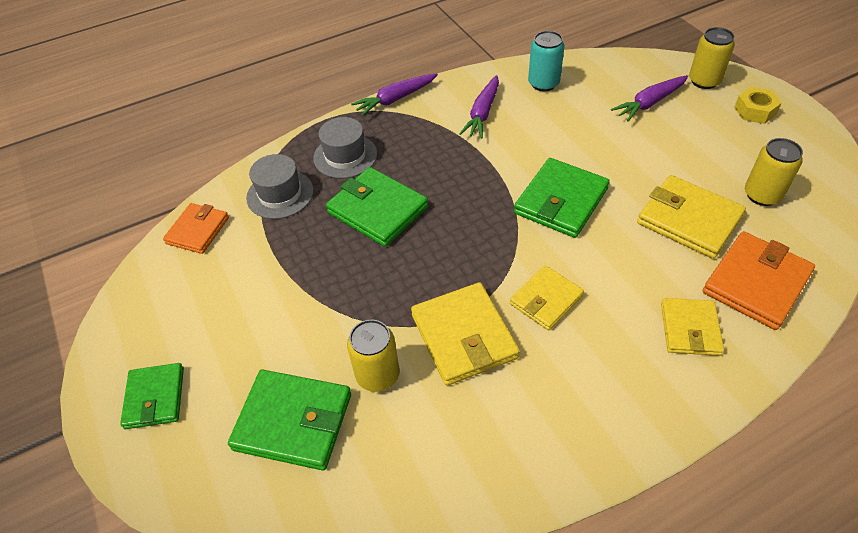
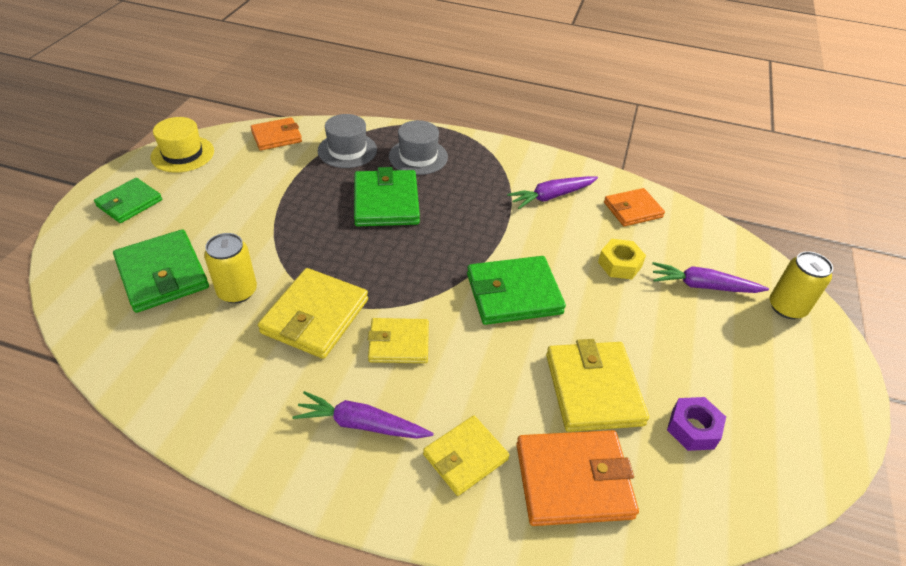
camera: 40 degrees right, 5 degrees down
(131, 315) = (182, 154): none -> yellow hat
(395, 99) = (504, 146): purple carrot -> purple carrot (361, 424)
(543, 83) = (632, 210): turquoise can -> orange wallet
(755, 111) = (800, 365): yellow nut -> yellow nut (619, 264)
(762, 195) = (693, 428): yellow can -> purple nut

